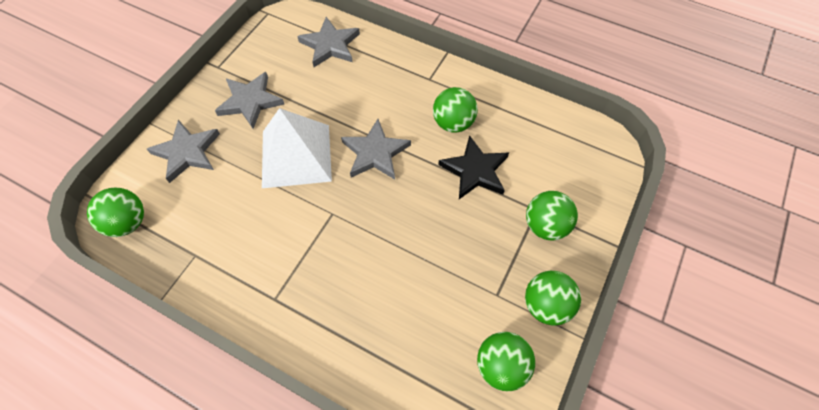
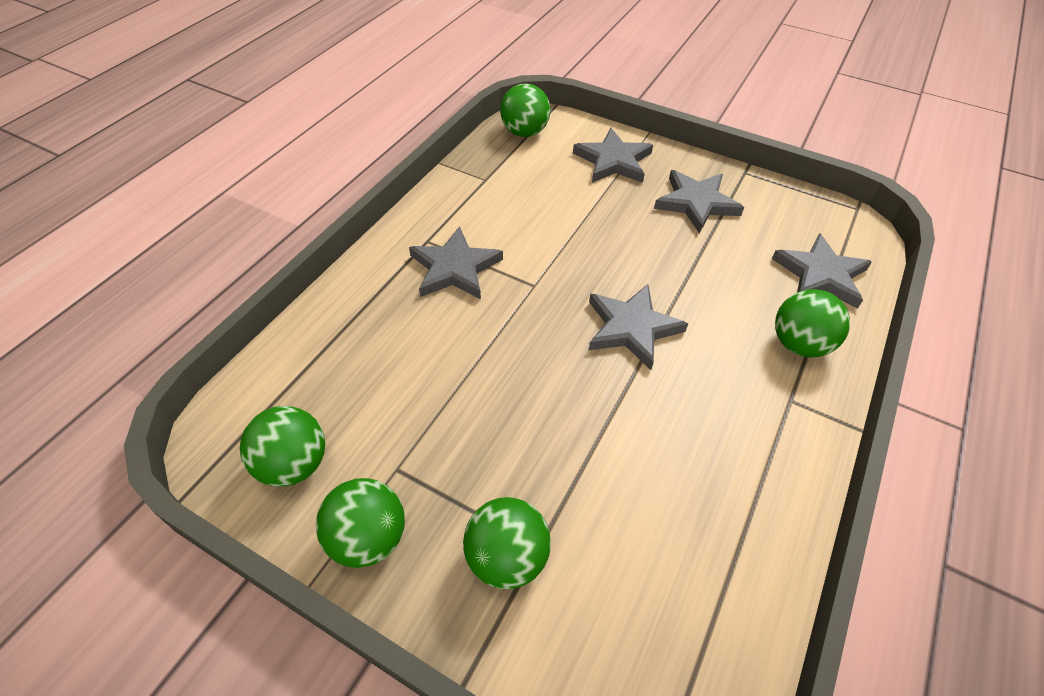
camera: 90 degrees right, 10 degrees down
(296, 155) = (619, 248): white pyramid -> none
(310, 272) = (455, 268): none -> grey star
(453, 123) = (703, 430): green ball -> green ball (799, 344)
(475, 171) = (611, 456): black star -> none

